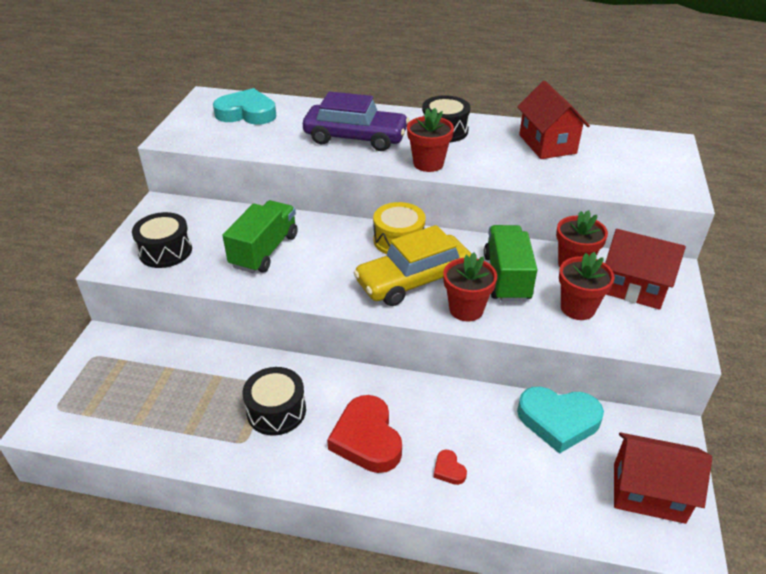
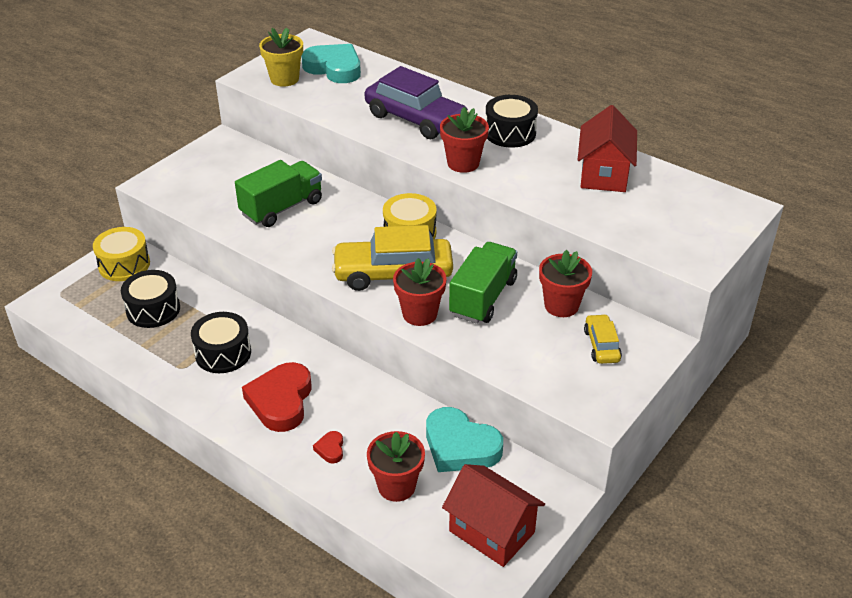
camera: 25 degrees right, 0 degrees up
(113, 355) = (124, 265): none -> yellow drum
(165, 251) = (199, 184): black drum -> black drum (153, 309)
(207, 132) = (284, 79): none -> yellow flower pot
(577, 308) = (526, 346): red flower pot -> red flower pot (396, 486)
(634, 287) = (601, 345): red house -> yellow car

